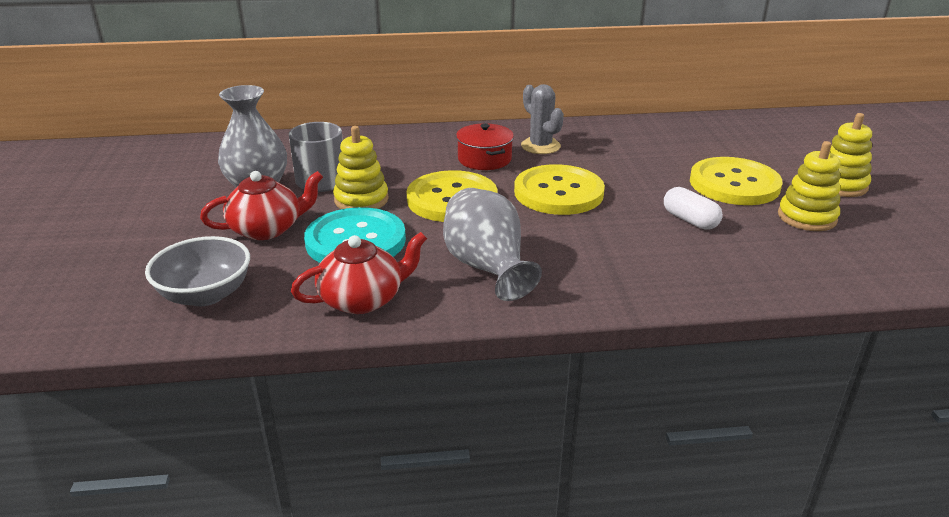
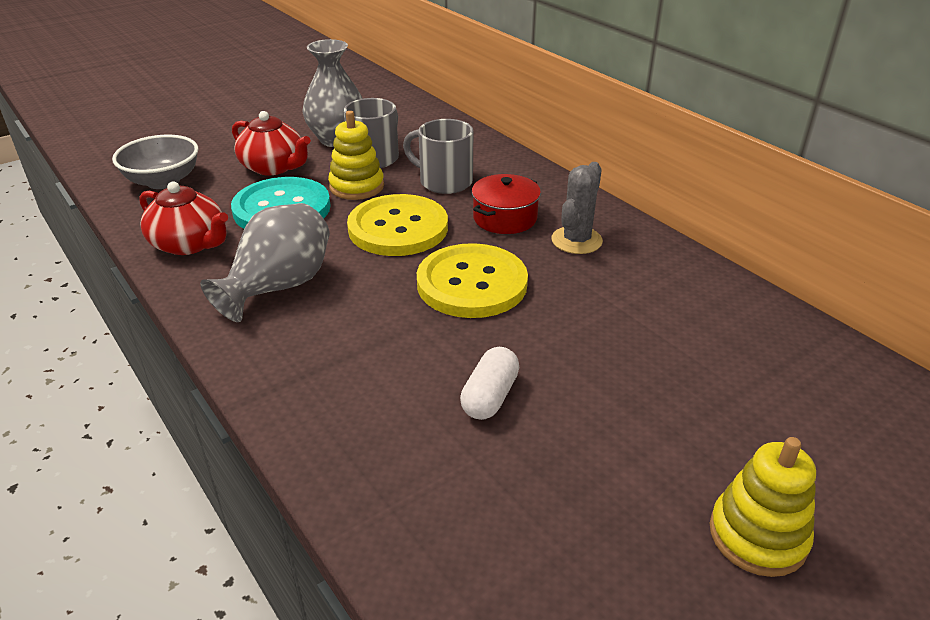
camera: 60 degrees right, 5 degrees up
(402, 165) = (444, 181): none -> grey mug
(734, 184) = (636, 415): yellow button -> none
(807, 217) = (599, 511): yellow stacking toy -> none

